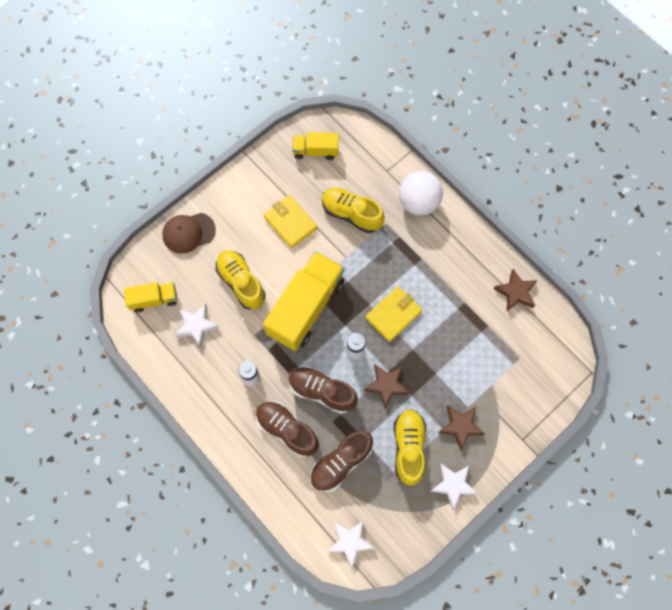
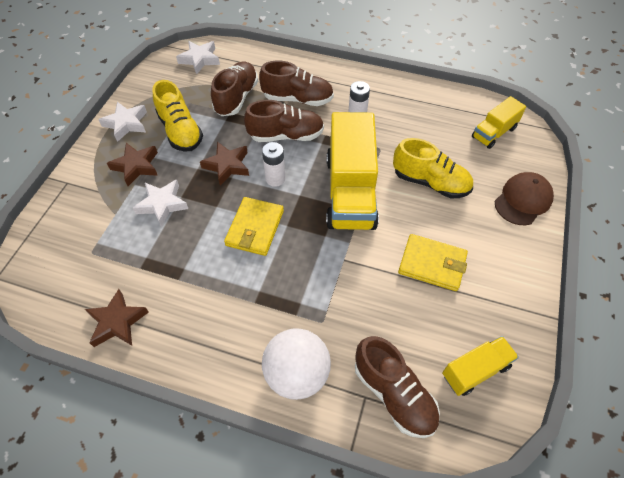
camera: 150 degrees right, 15 degrees down
(197, 326) = (437, 131): white star -> white star (162, 204)
(351, 214) = (371, 311): yellow shoe -> none
(370, 164) = (394, 394): none -> brown shoe

